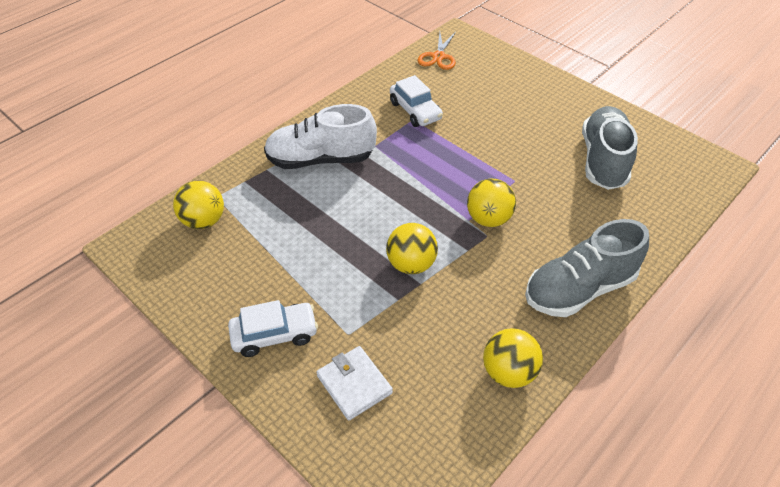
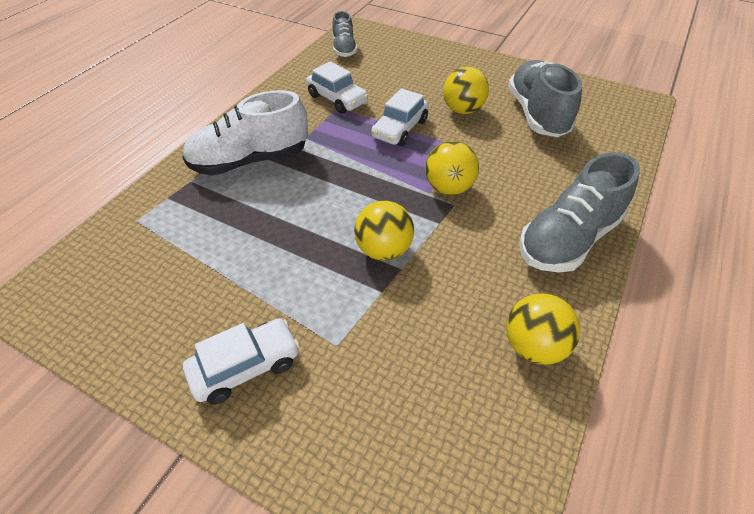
camera: 15 degrees left, 0 degrees up
(204, 221) = (126, 250): yellow ball -> yellow ball (462, 110)
(354, 384) = (362, 406): white wallet -> none
(438, 57) = (344, 49): orange scissors -> grey shoe
(464, 152) = (400, 129): none -> white car

